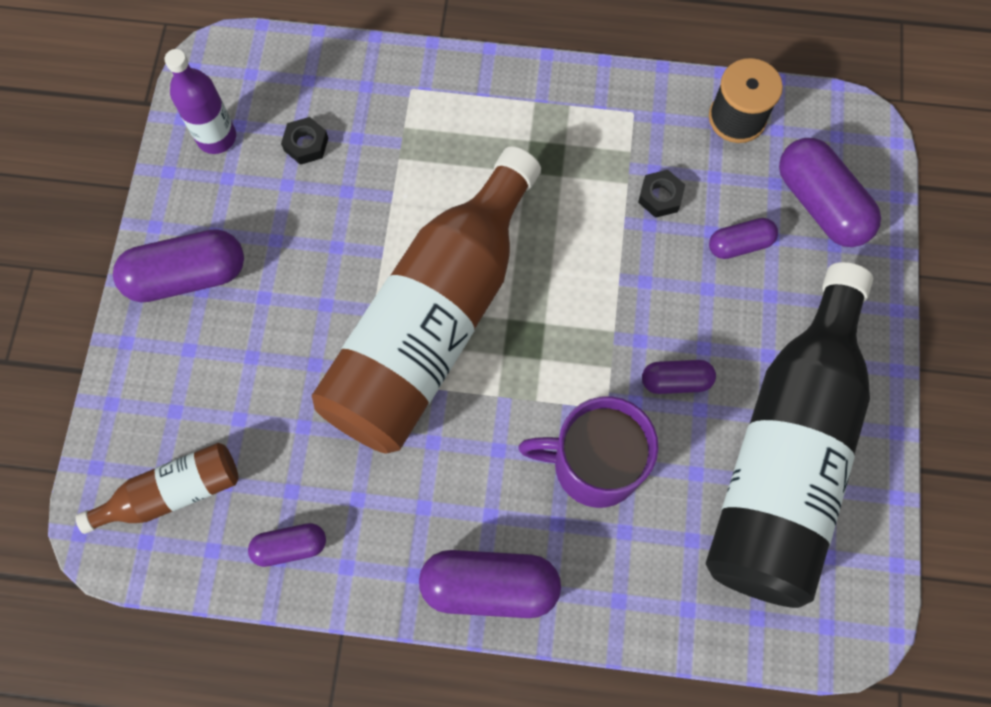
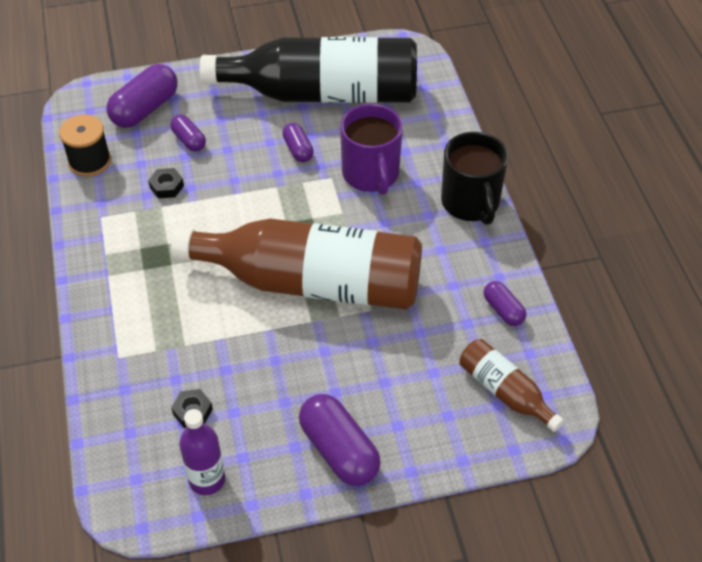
camera: 110 degrees left, 20 degrees down
(490, 585) = (470, 203): purple capsule -> black mug

